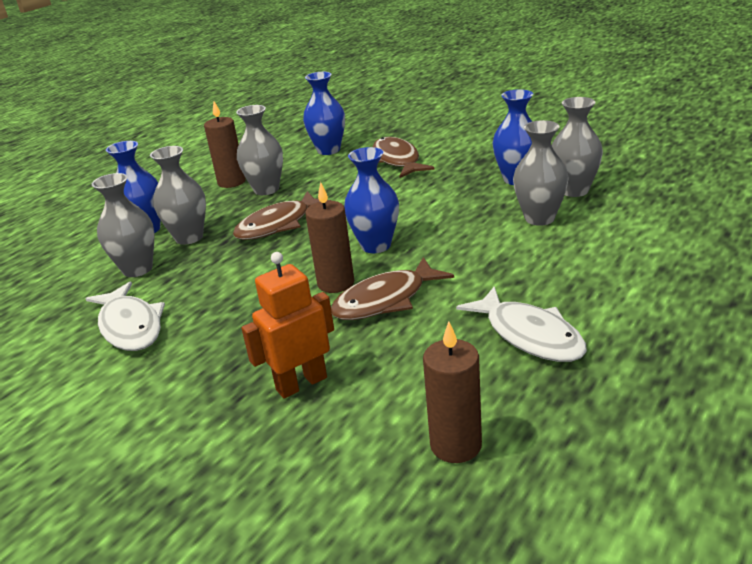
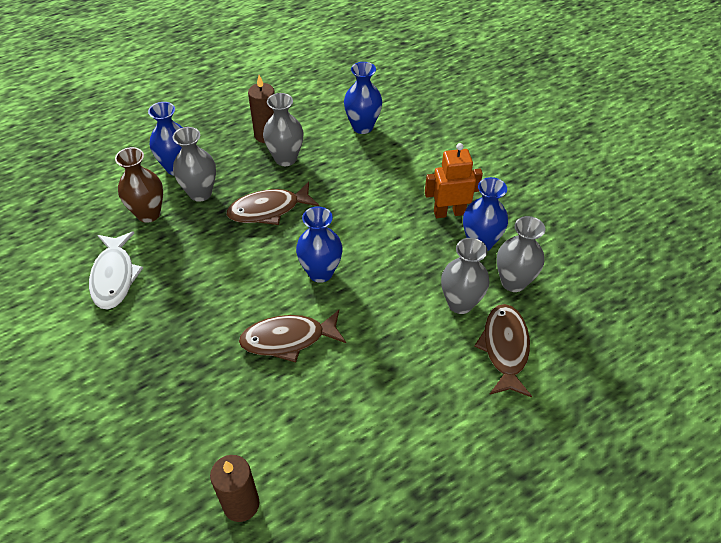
camera: 20 degrees right, 20 degrees up
(137, 269) = (148, 214): grey vase -> brown vase
(301, 383) = (185, 394): orange robot -> orange robot (449, 212)
(336, 283) = (267, 302): brown candle -> none
(397, 160) = (405, 168): brown fish -> brown fish (505, 348)
(529, 335) = (357, 430): white fish -> none

